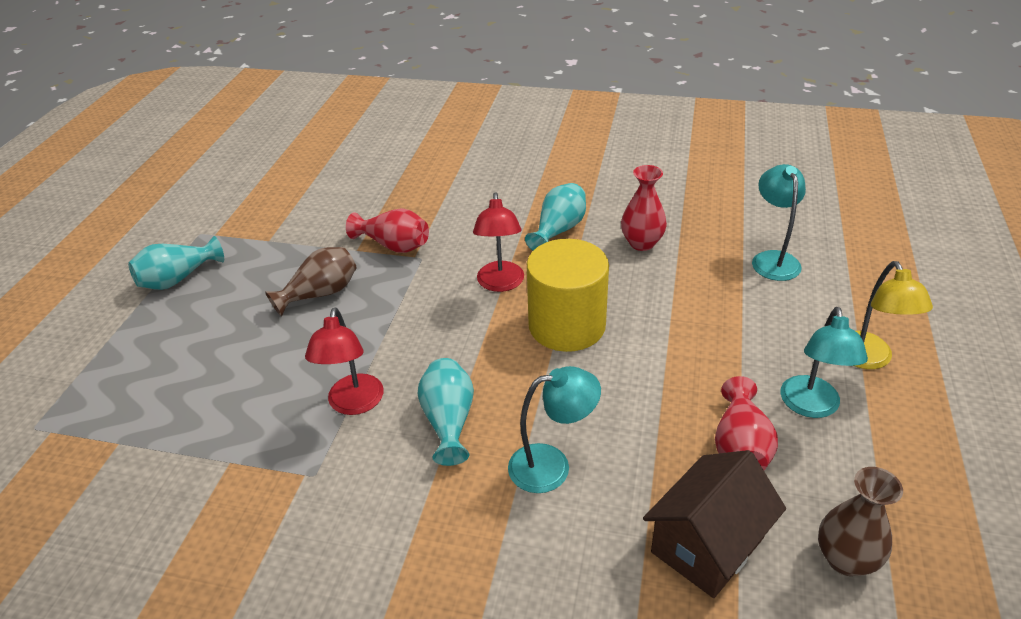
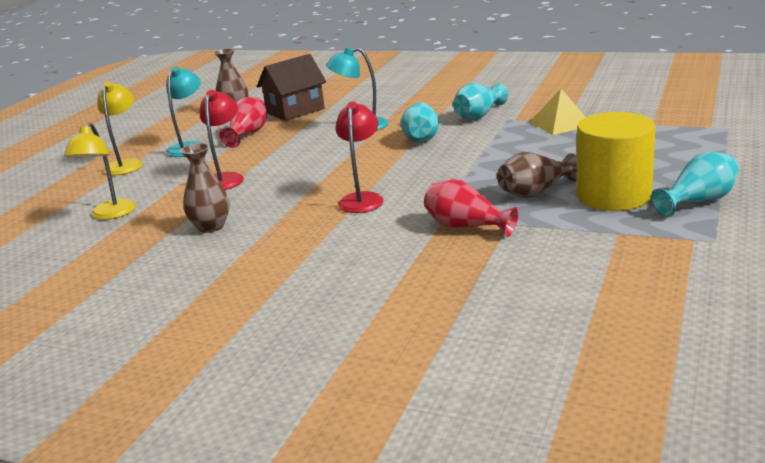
camera: 170 degrees left, 15 degrees down
(239, 454) = (561, 123): none -> yellow pyramid
(354, 404) = (488, 141): red lamp -> red lamp (226, 178)
(558, 230) = (284, 238): turquoise vase -> turquoise vase (479, 115)
(567, 325) = (318, 176): yellow cylinder -> yellow cylinder (613, 196)
(641, 243) = (211, 227): red vase -> brown vase
(772, 259) = (110, 214): turquoise lamp -> yellow lamp

